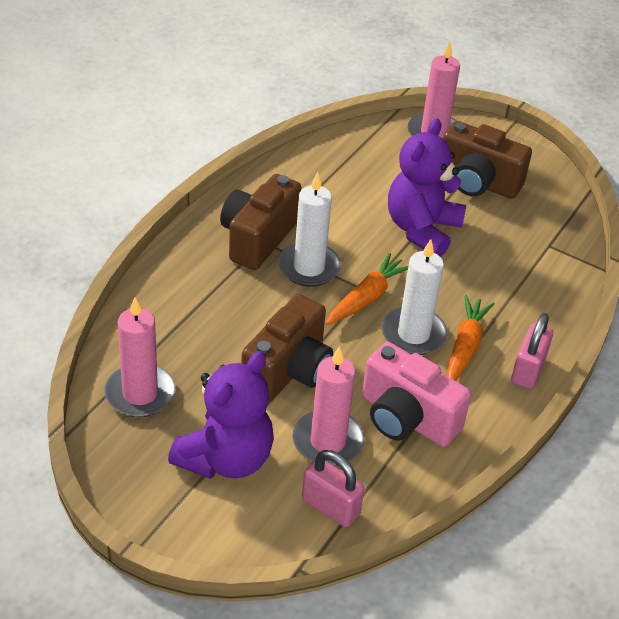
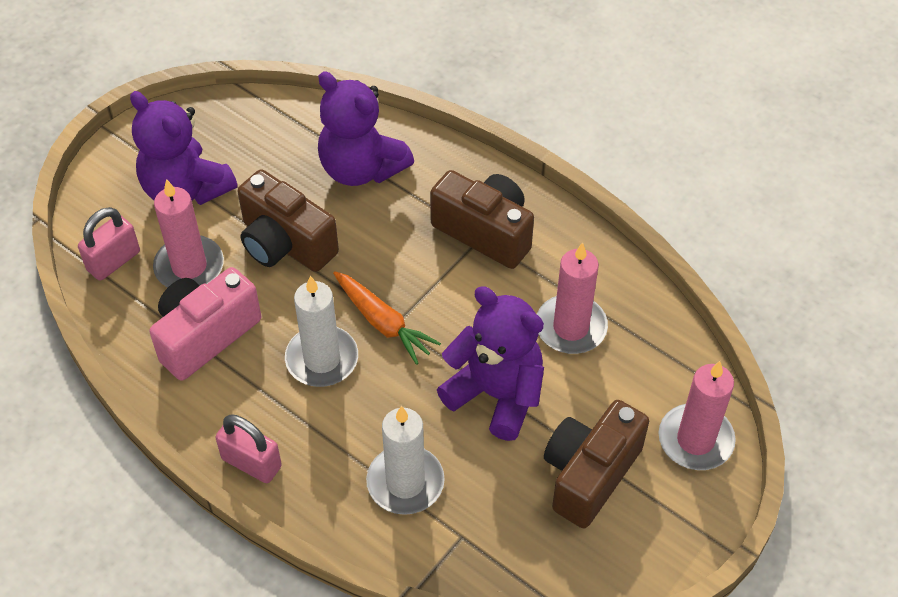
camera: 100 degrees right, 10 degrees up
(140, 394) = (274, 131): pink candle -> pink candle (571, 327)
(188, 322) = (361, 168): none -> purple teddy bear
(309, 267) = (435, 274): white candle -> white candle (405, 482)
(465, 347) = (296, 406): orange carrot -> none

